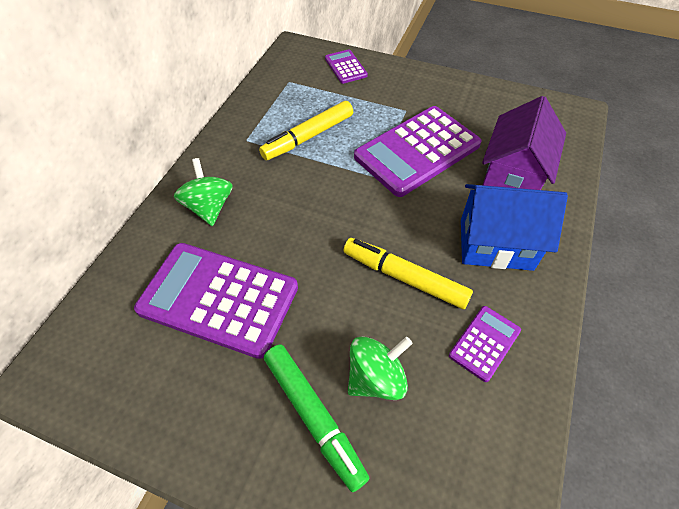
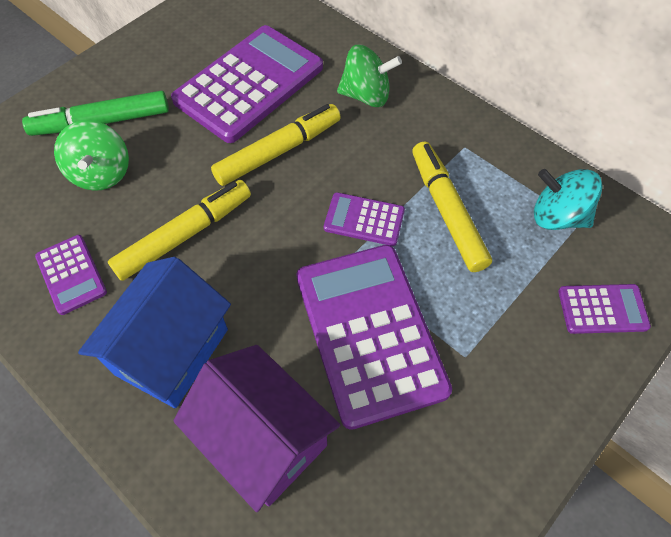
camera: 110 degrees right, 5 degrees up
(289, 90) = (557, 216): none -> turquoise spinning top
(293, 246) = (278, 151): none -> yellow marker
(335, 175) = (364, 220): none -> purple calculator

